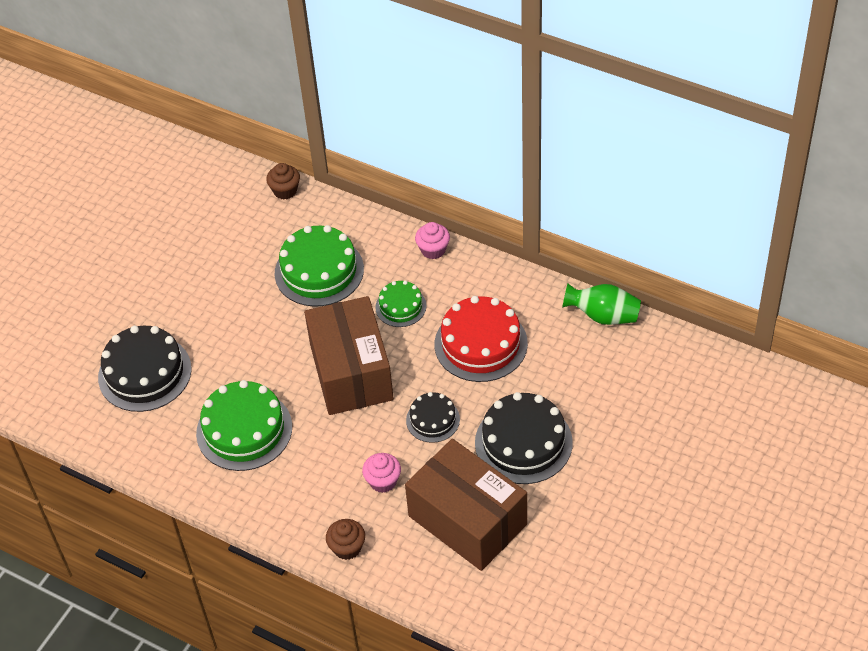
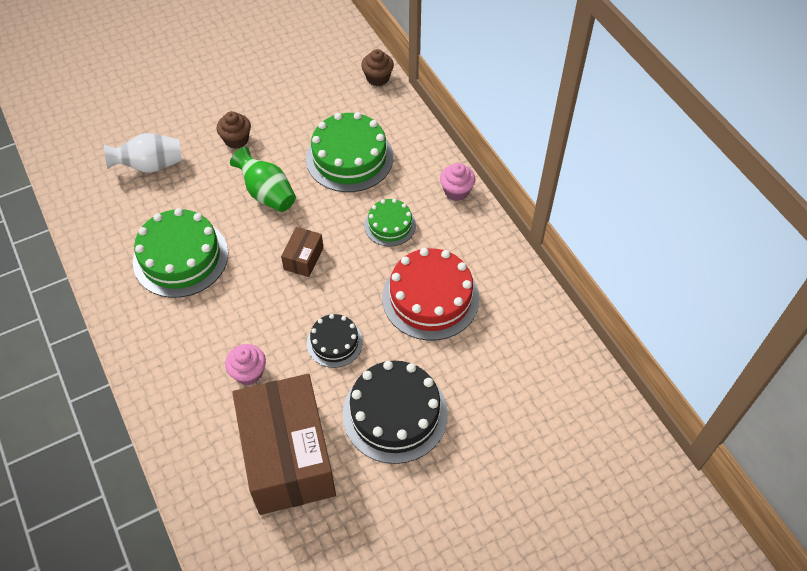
camera: 30 degrees right, 5 degrees up
(145, 373) = (150, 166): black cake -> white vase
(347, 548) = (170, 415): brown cupcake -> brown cupcake (236, 140)
(351, 372) = (303, 258): brown box -> brown box, size x0.42
(603, 316) = (560, 336): green vase -> green vase (267, 193)

